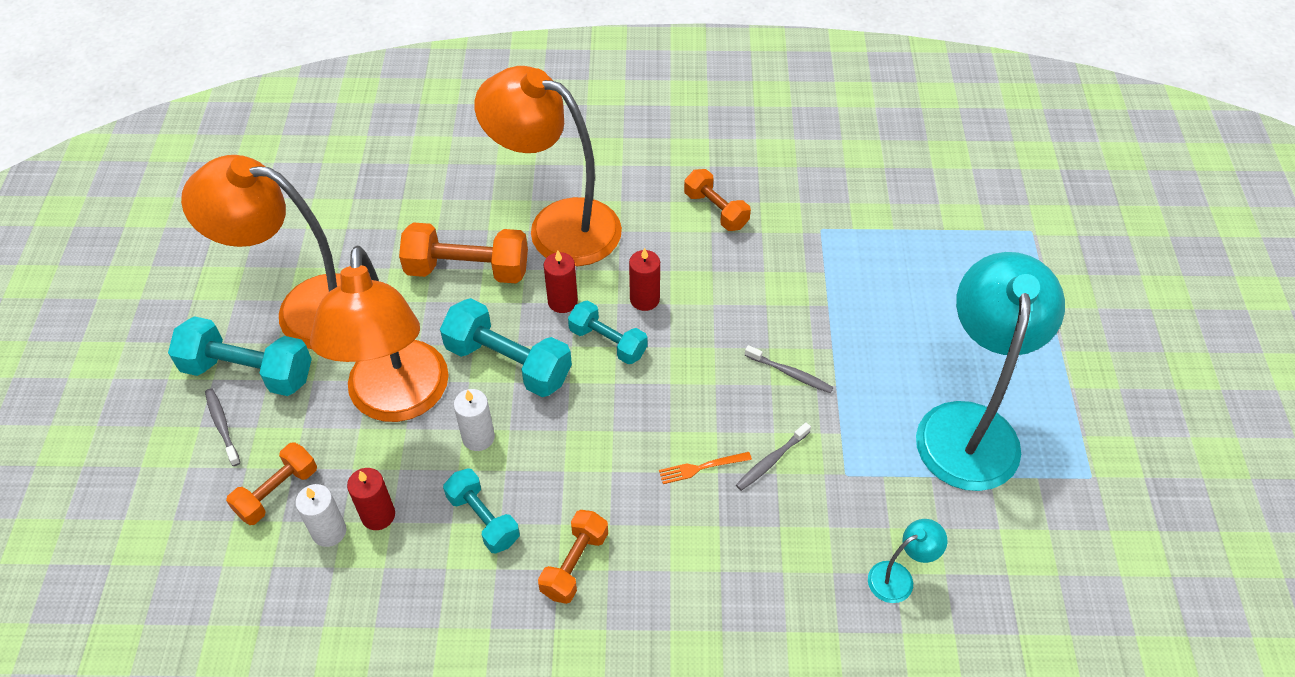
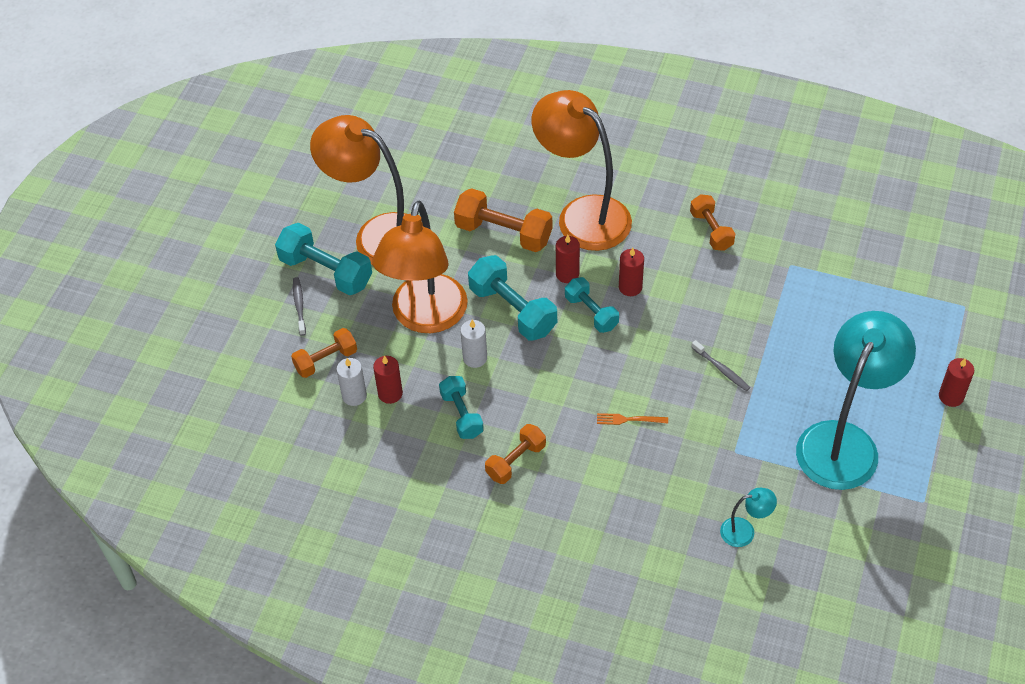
camera: 20 degrees right, 0 degrees up
(771, 461) = (682, 428): grey toothbrush -> none
(1064, 339) = (951, 396): none -> red candle

